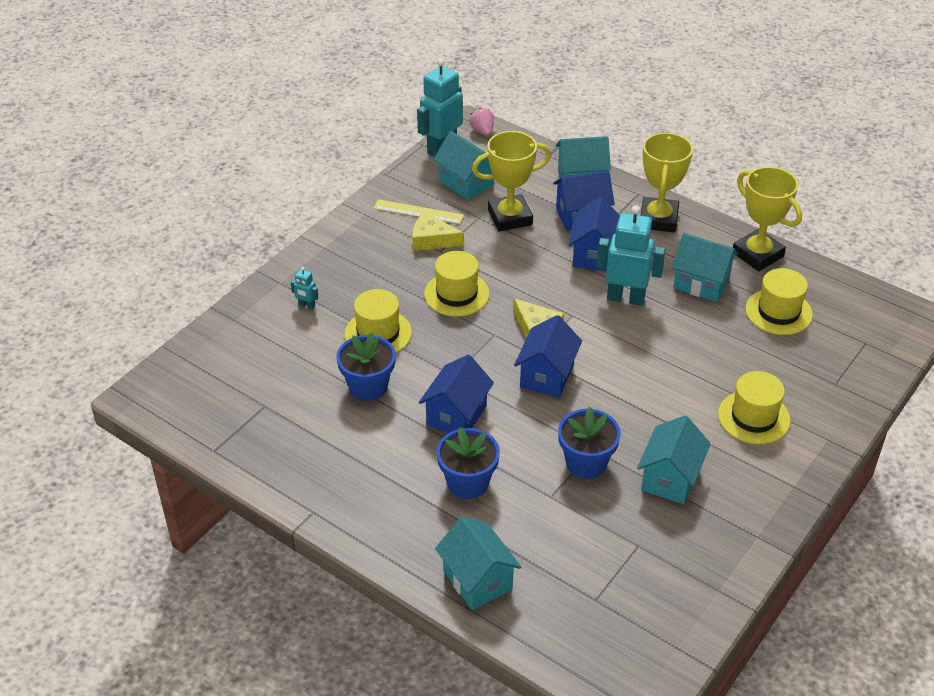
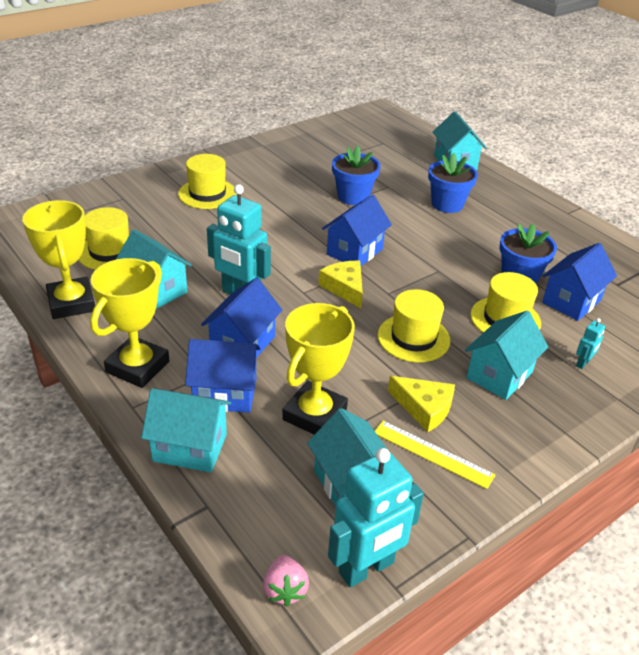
camera: 165 degrees left, 5 degrees down
(306, 306) = (583, 363): turquoise robot -> turquoise robot turned 90 degrees clockwise
(456, 415) = (444, 242): blue house -> blue house (571, 301)
(510, 217) = (315, 415): yellow trophy -> yellow trophy turned 60 degrees counterclockwise
(670, 478) = (298, 178): turquoise house -> turquoise house (499, 375)

